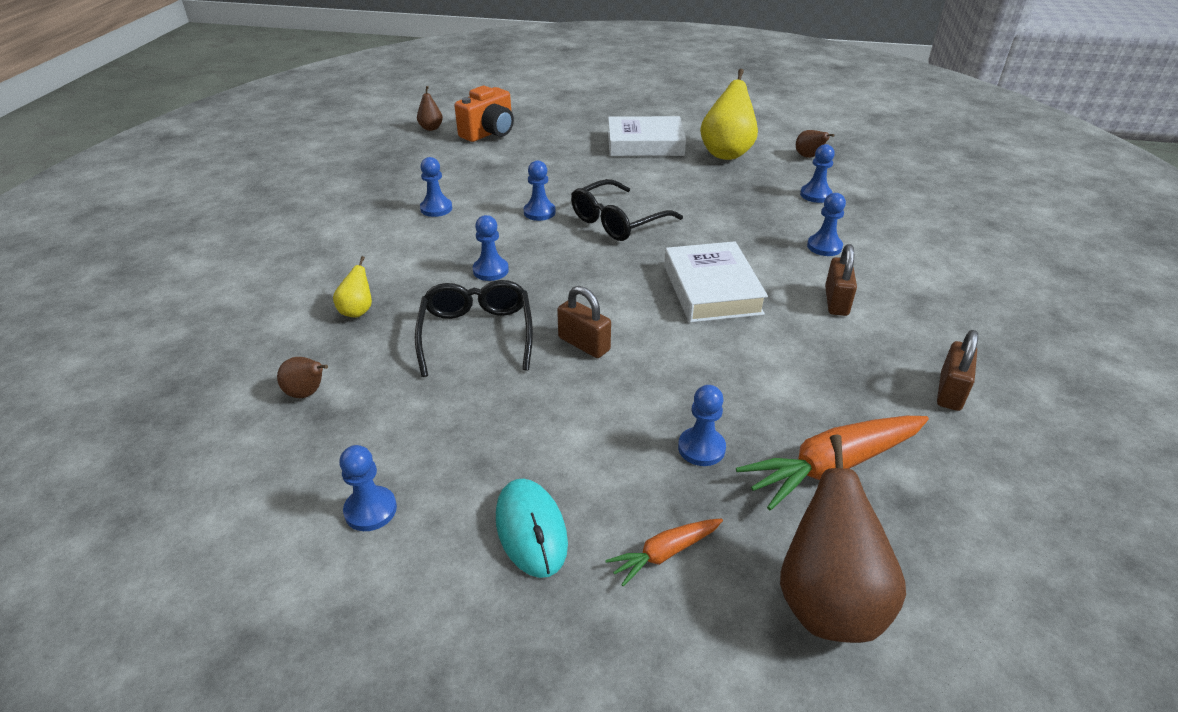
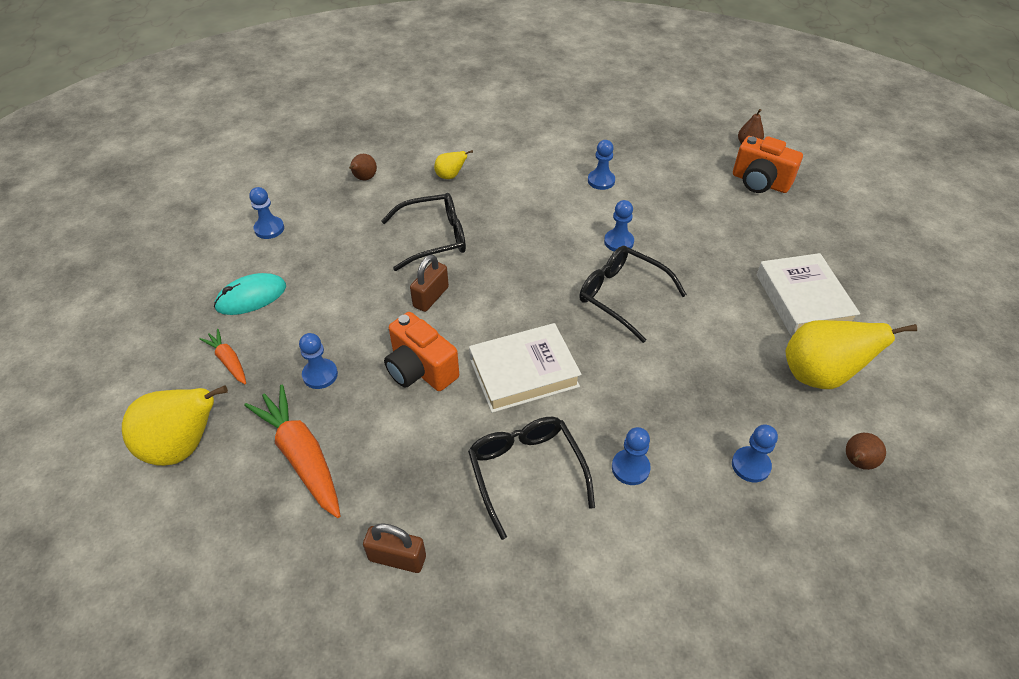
camera: 80 degrees right, 10 degrees up
(490, 270) = (517, 229): blue pawn -> none
(701, 360) = (420, 370): none -> orange camera
(827, 601) = (184, 446): brown pear -> yellow pear
(836, 301) = (526, 473): brown padlock -> black glasses

